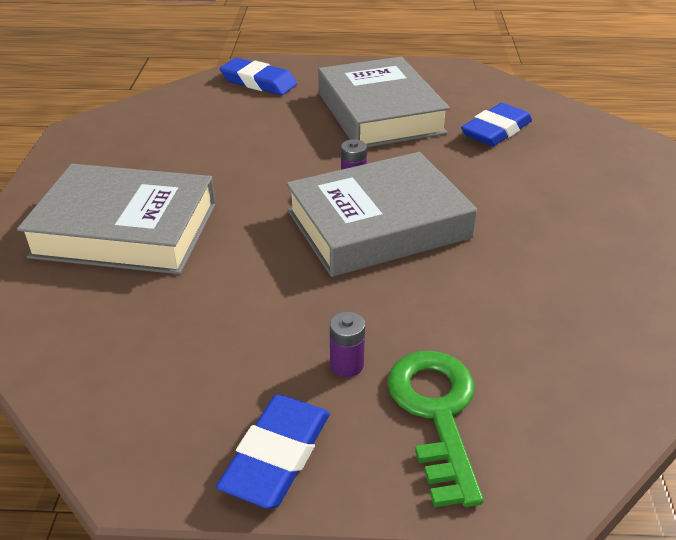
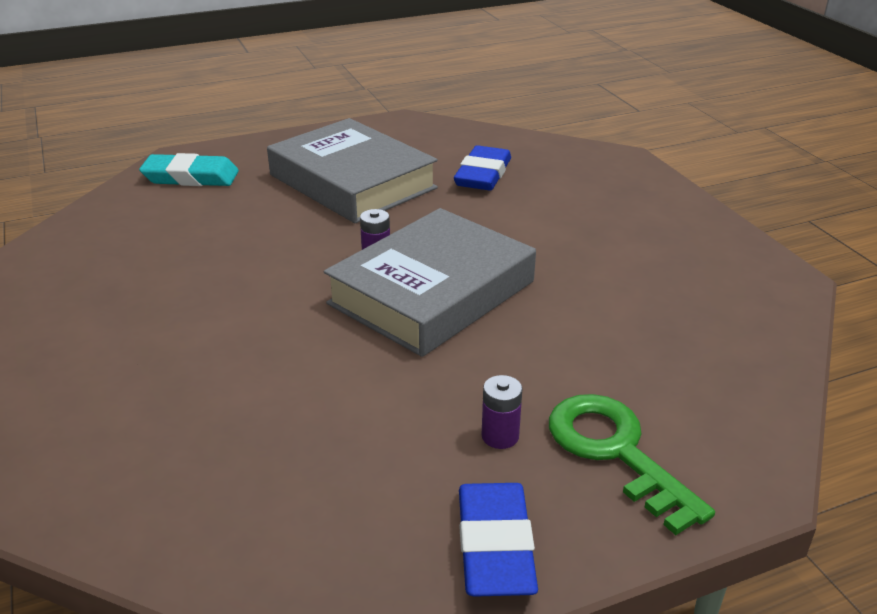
camera: 25 degrees left, 5 degrees down
(126, 230) = (148, 373): grey book -> none
(258, 82) = (191, 177): blue eraser -> turquoise eraser

